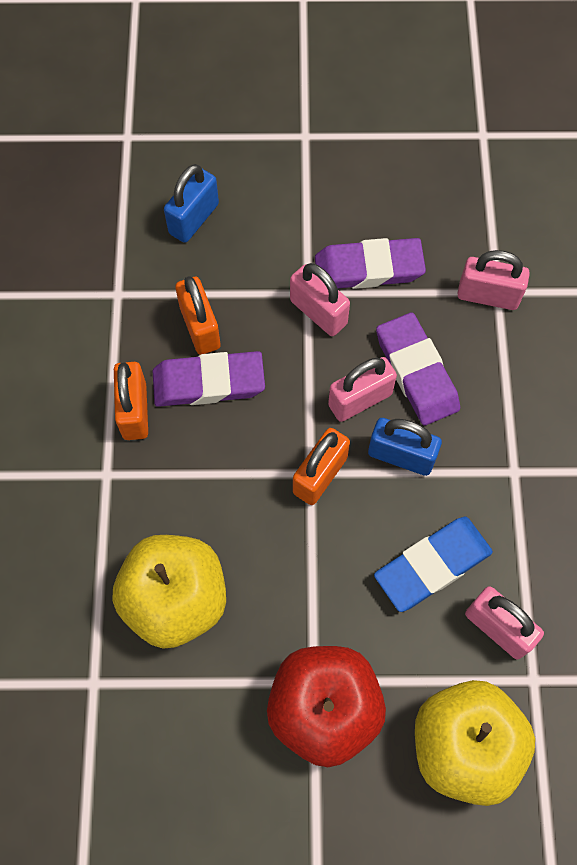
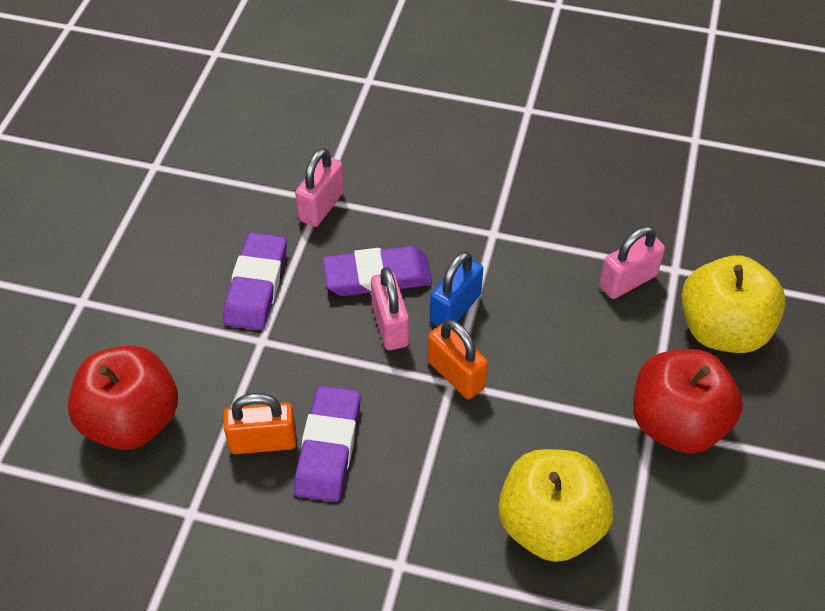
camera: 75 degrees left, 15 degrees down
(134, 411) = (336, 523): orange padlock -> none
(194, 219) = (132, 420): blue padlock -> red apple
(318, 312) = (287, 336): pink padlock -> none
(432, 565) = (563, 311): blue eraser -> none

